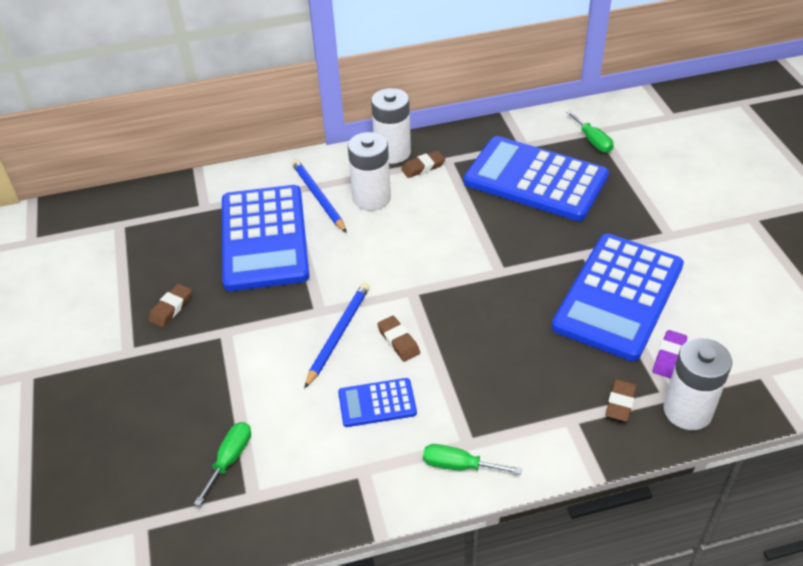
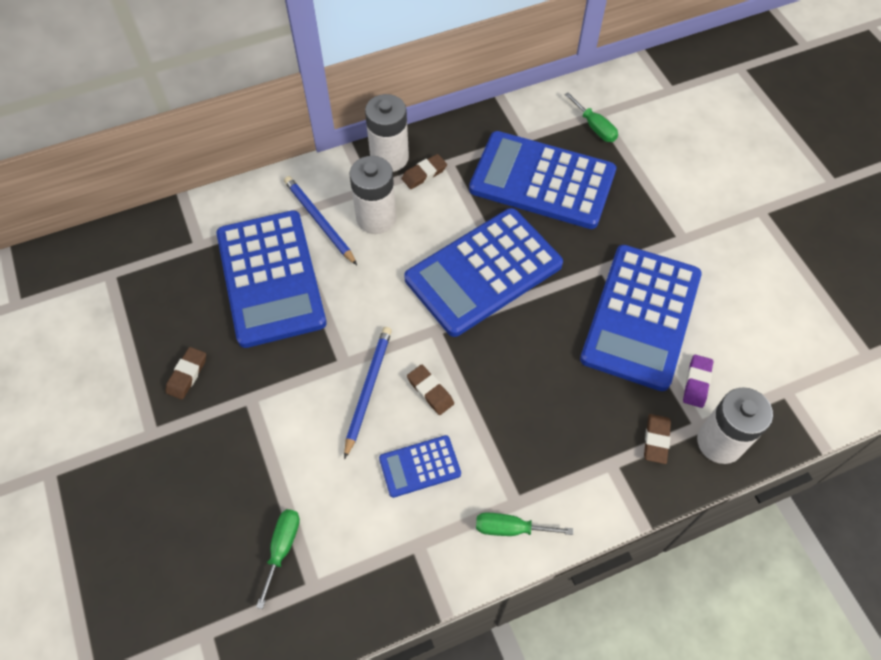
camera: 10 degrees left, 15 degrees up
(467, 248) = (483, 272): none -> blue calculator

